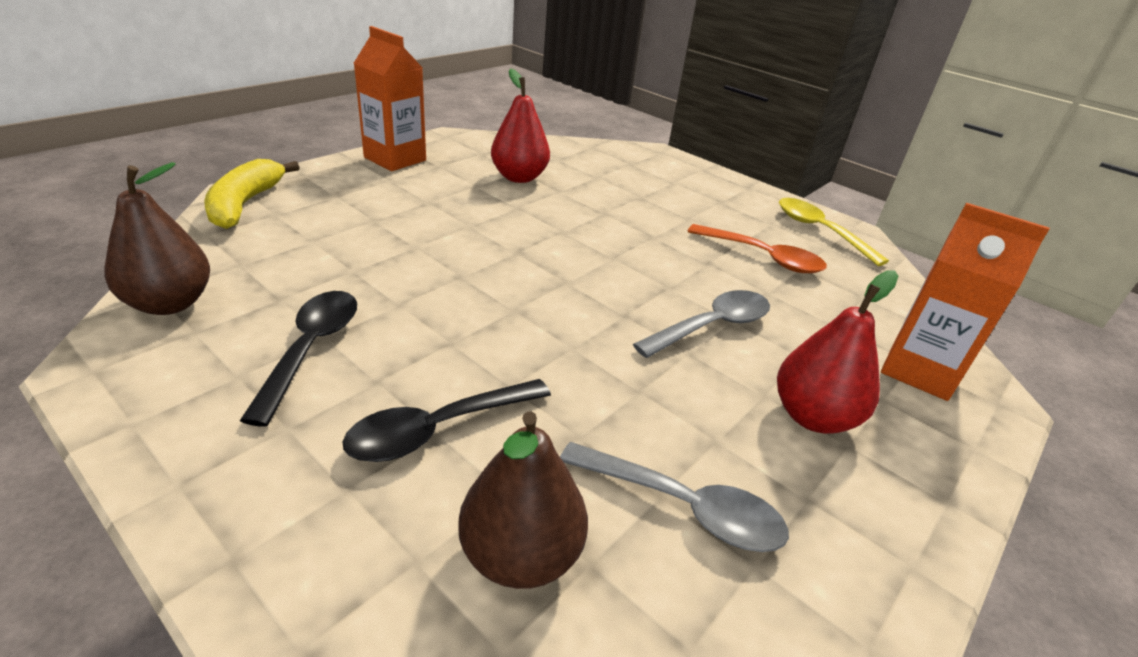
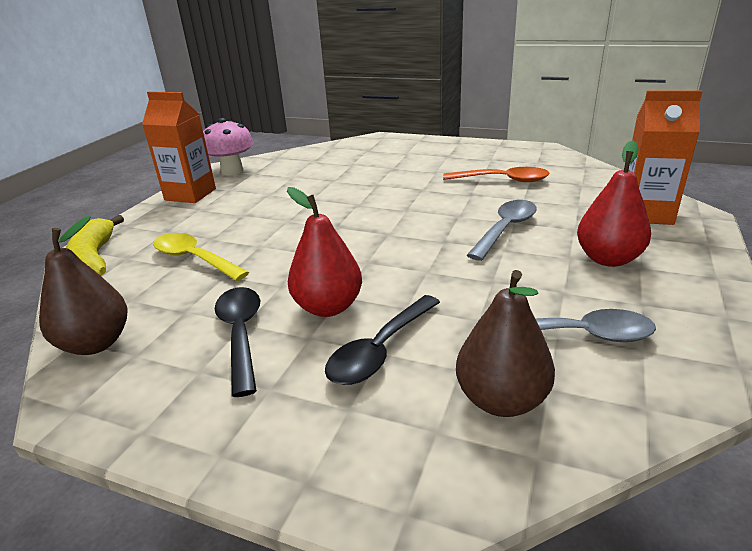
camera: 15 degrees left, 5 degrees down
(460, 143) = (232, 171): none -> pink mushroom
(519, 177) = (296, 180): red pear -> red pear (328, 307)
(819, 231) = (524, 155): yellow spoon -> yellow spoon (194, 259)

